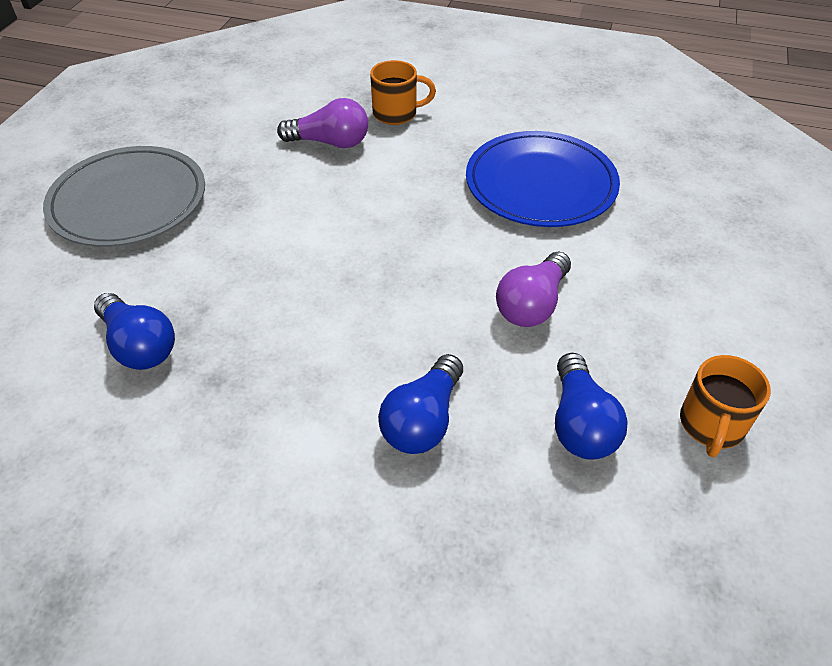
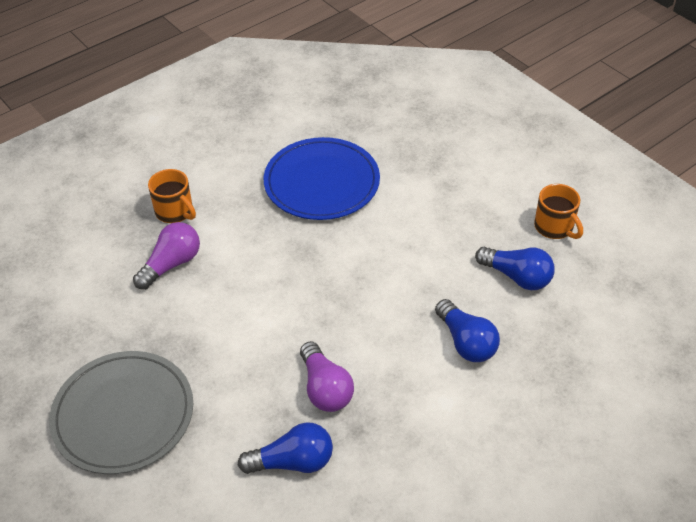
camera: 55 degrees left, 0 degrees up
(396, 113) = (175, 212): orange mug -> orange mug turned 105 degrees clockwise
(532, 304) = (419, 247): purple light bulb -> purple light bulb (325, 388)

